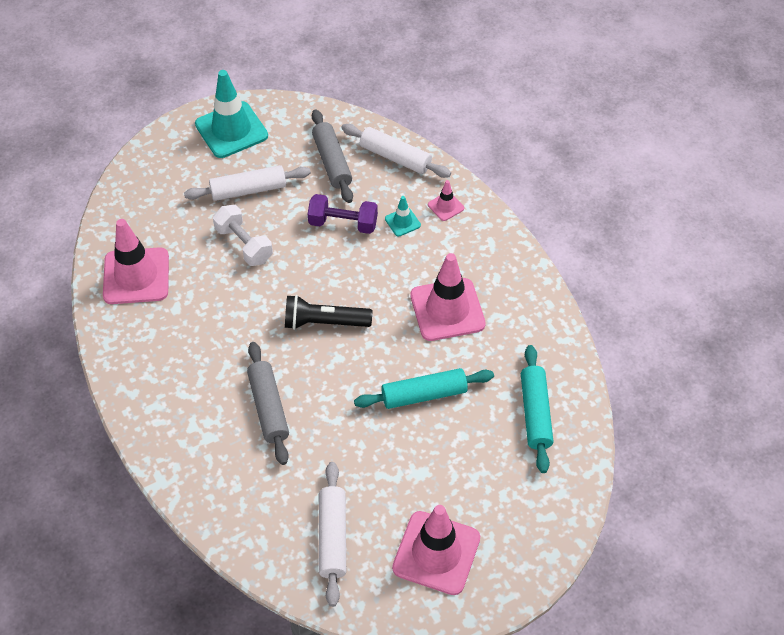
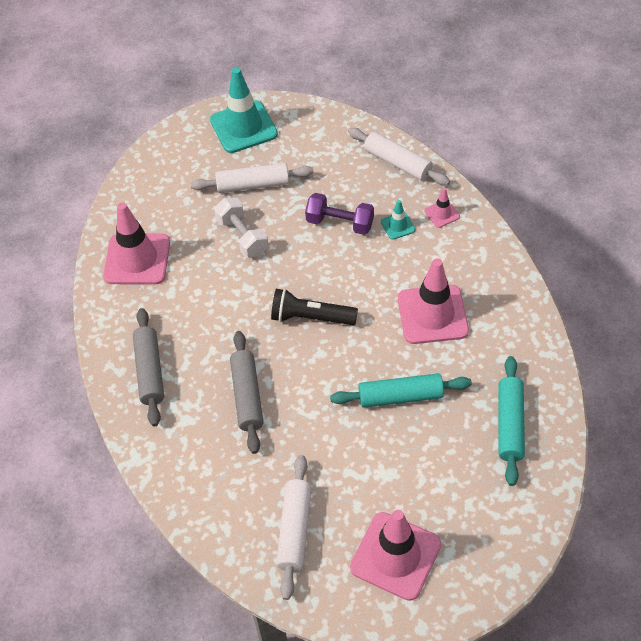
camera: 10 degrees right, 0 degrees up
(332, 162) = (336, 163): grey rolling pin -> grey rolling pin (150, 371)

